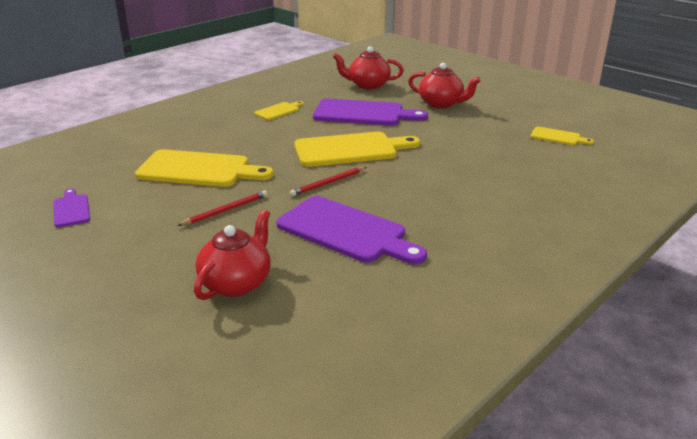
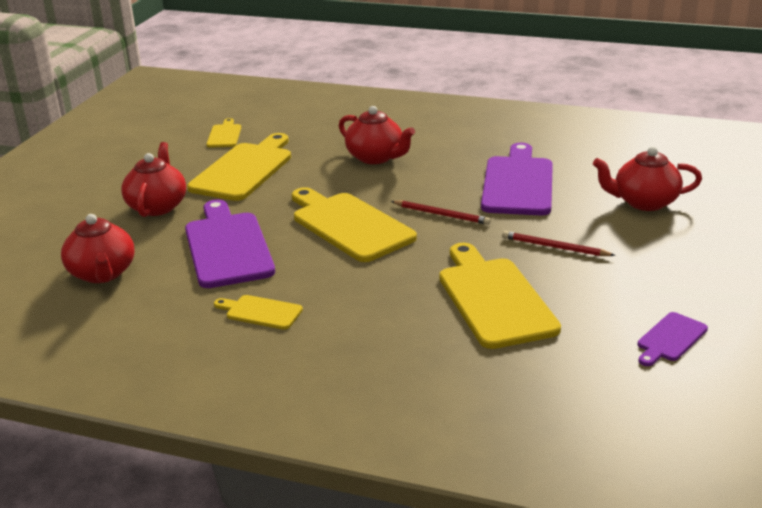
camera: 115 degrees left, 0 degrees up
(461, 183) = (376, 157): none -> red teapot
(479, 133) = (244, 170): none -> yellow cutting board

